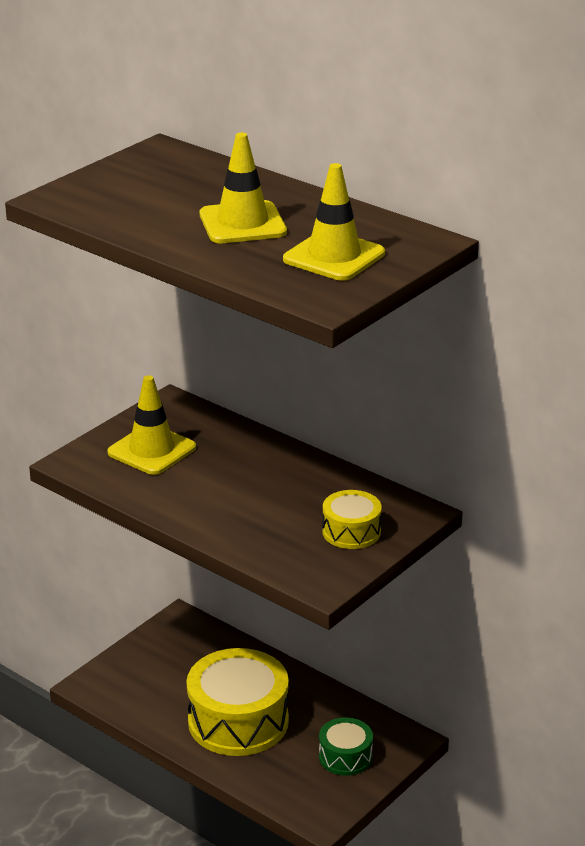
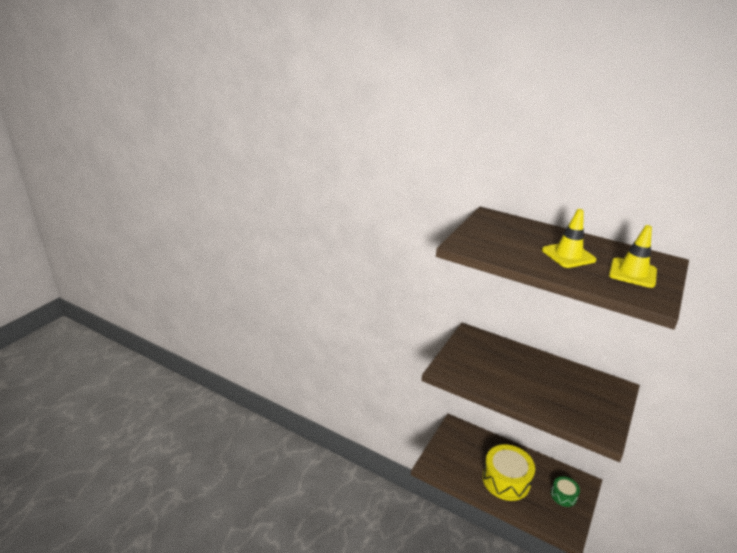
camera: 10 degrees left, 0 degrees up
(152, 450) = (476, 360): yellow traffic cone -> none
(351, 531) = (599, 401): yellow drum -> none

